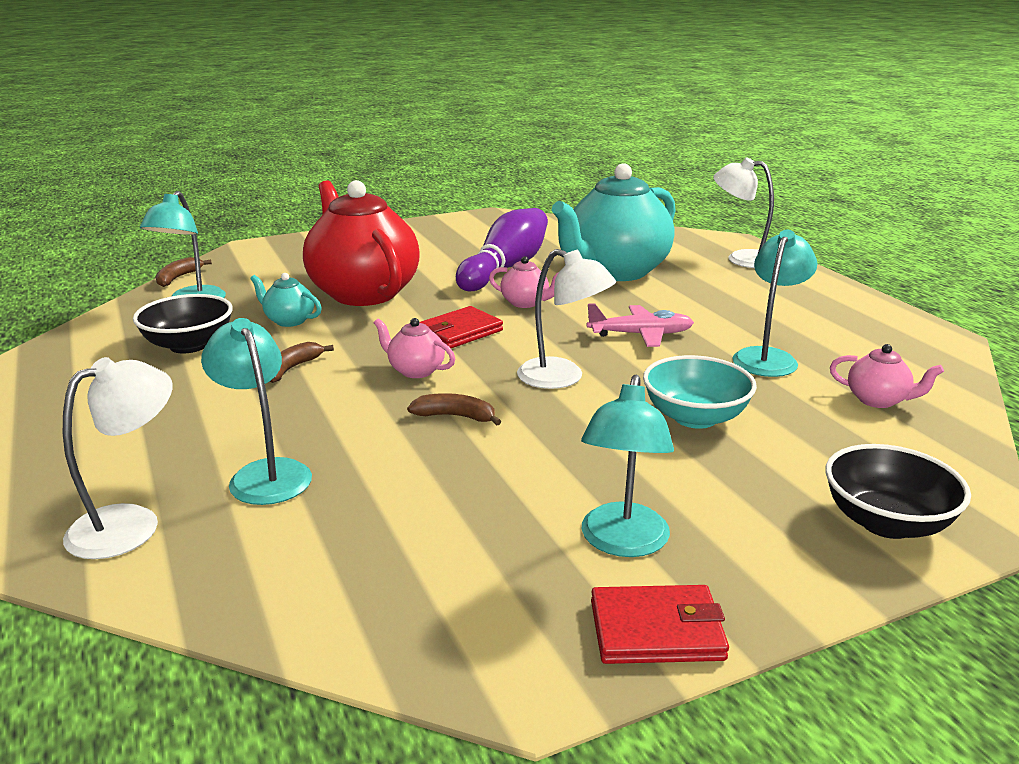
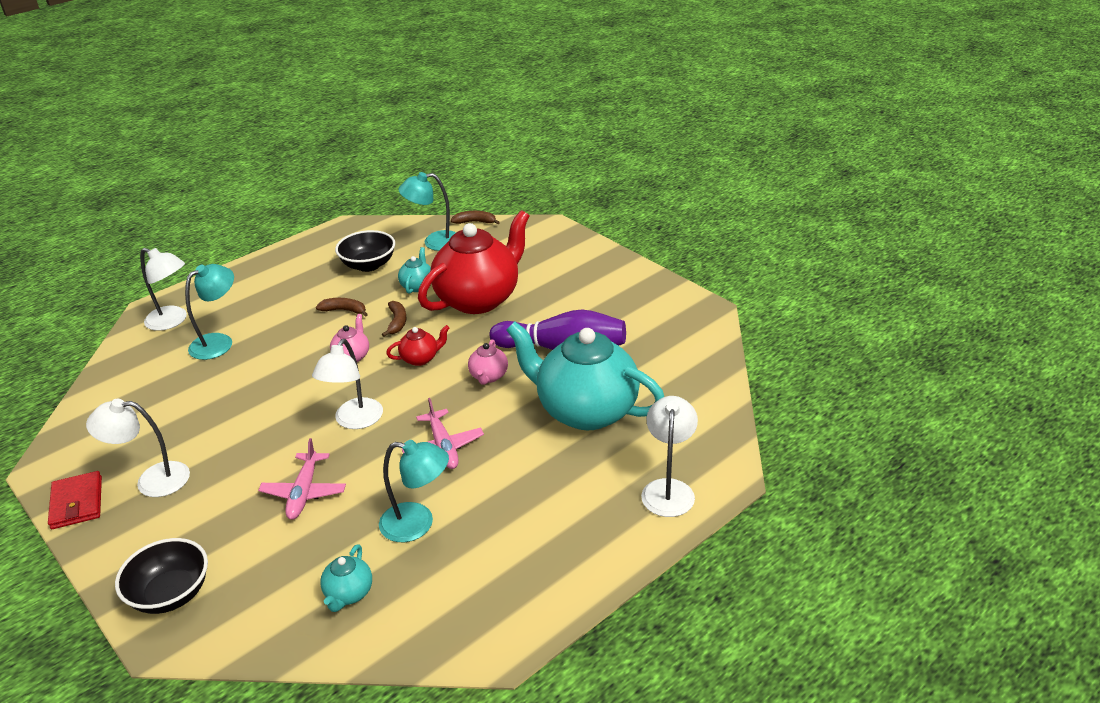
camera: 75 degrees right, 10 degrees up
(455, 416) = (290, 388): brown banana -> brown banana (397, 322)
(459, 332) = (420, 358): red wallet -> red teapot
(622, 543) = (152, 480): turquoise lamp -> white lamp
(695, 417) = (304, 492): turquoise bowl -> pink plane
(878, 400) = (349, 594): pink teapot -> turquoise teapot

